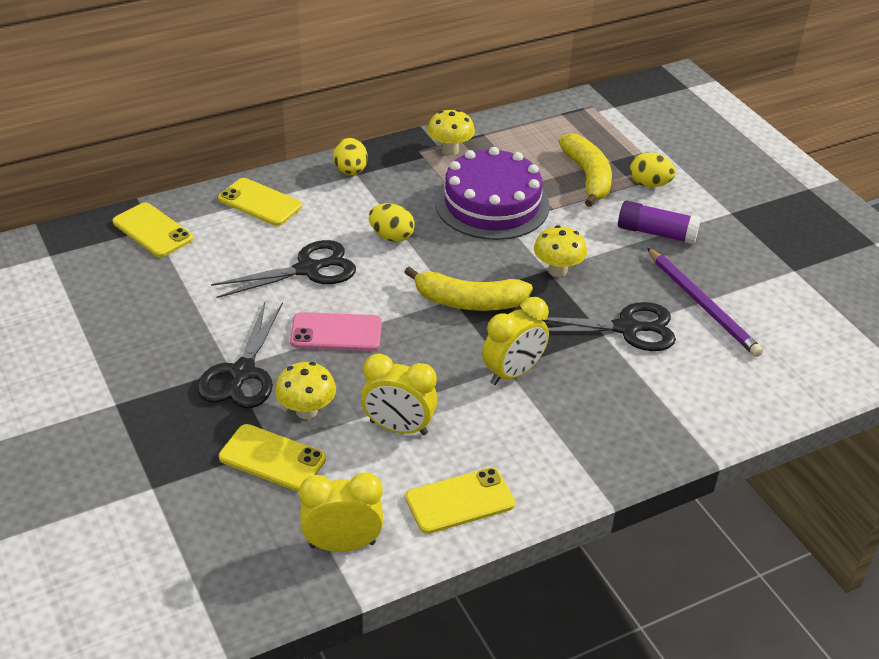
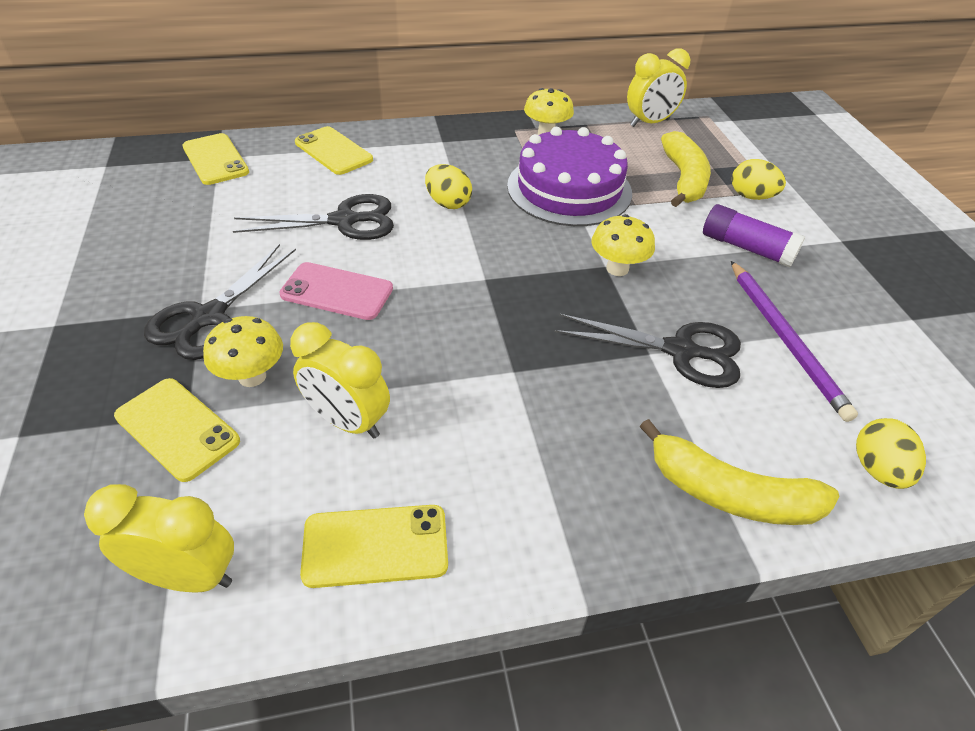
camera: 15 degrees right, 5 degrees up
(350, 171) = (437, 137): yellow egg -> yellow egg (877, 469)
(469, 302) = (501, 285): yellow banana -> yellow banana (730, 494)
(512, 373) = (518, 379): yellow clock -> yellow clock (649, 123)

